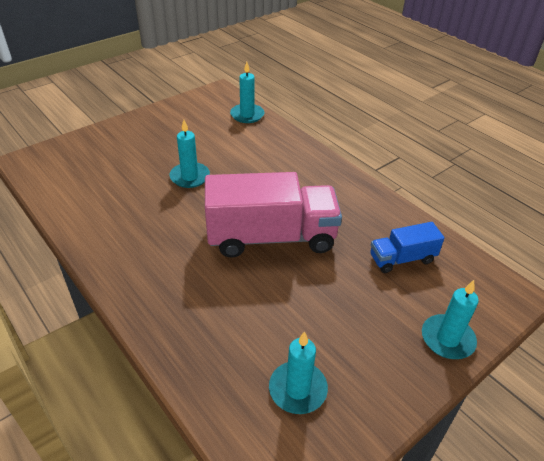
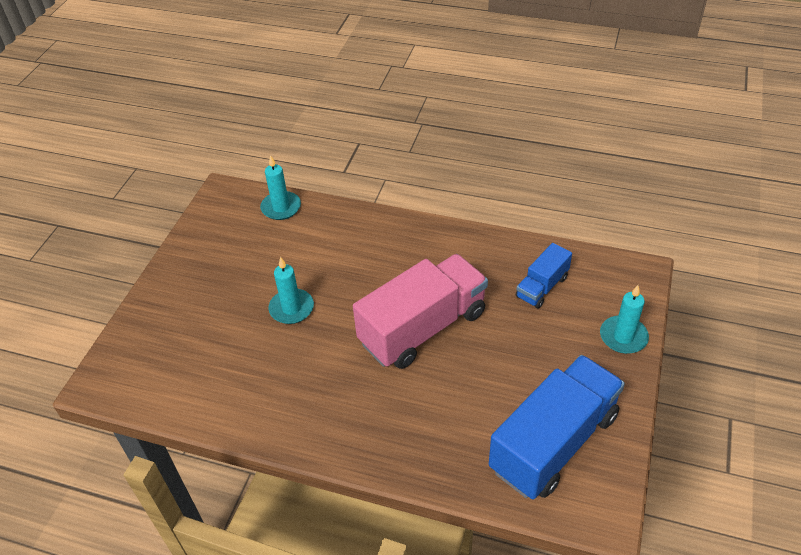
camera: 30 degrees left, 5 degrees up
(297, 389) = (553, 442): turquoise candle -> blue truck

